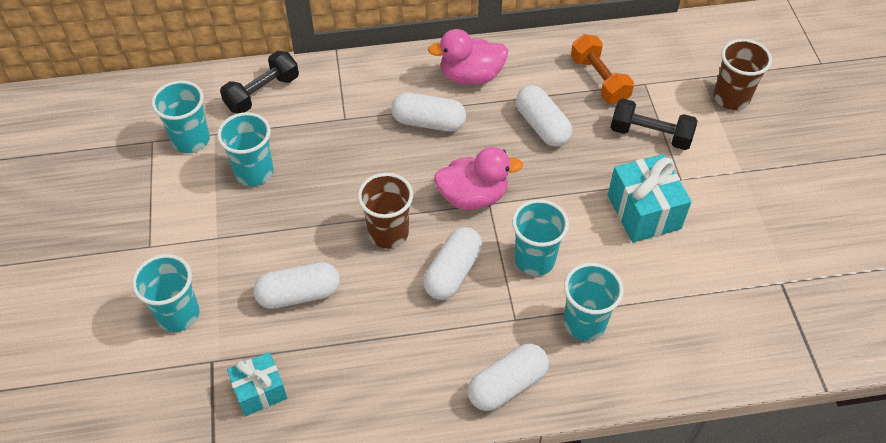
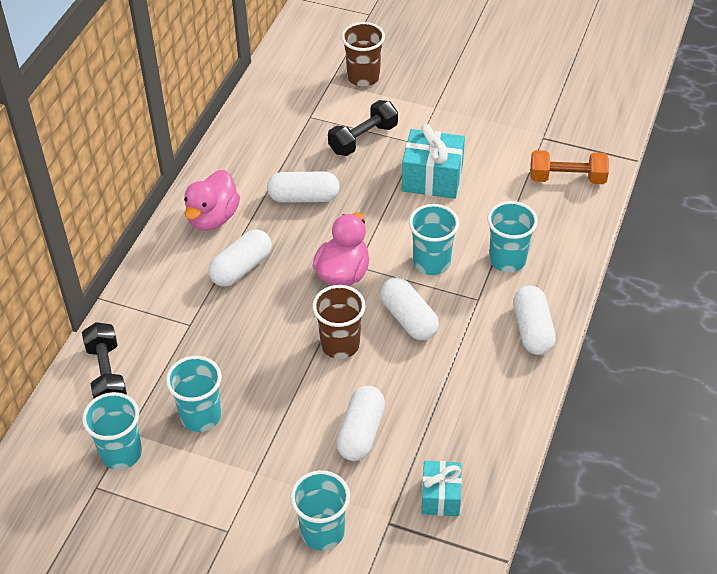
camera: 60 degrees left, 5 degrees down
(599, 80) = (284, 141): orange dumbbell -> orange dumbbell (567, 178)

